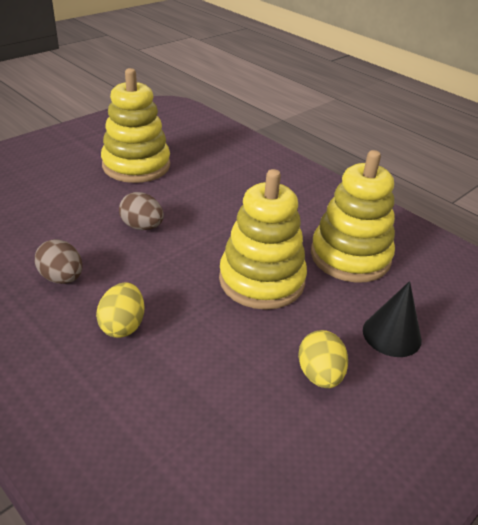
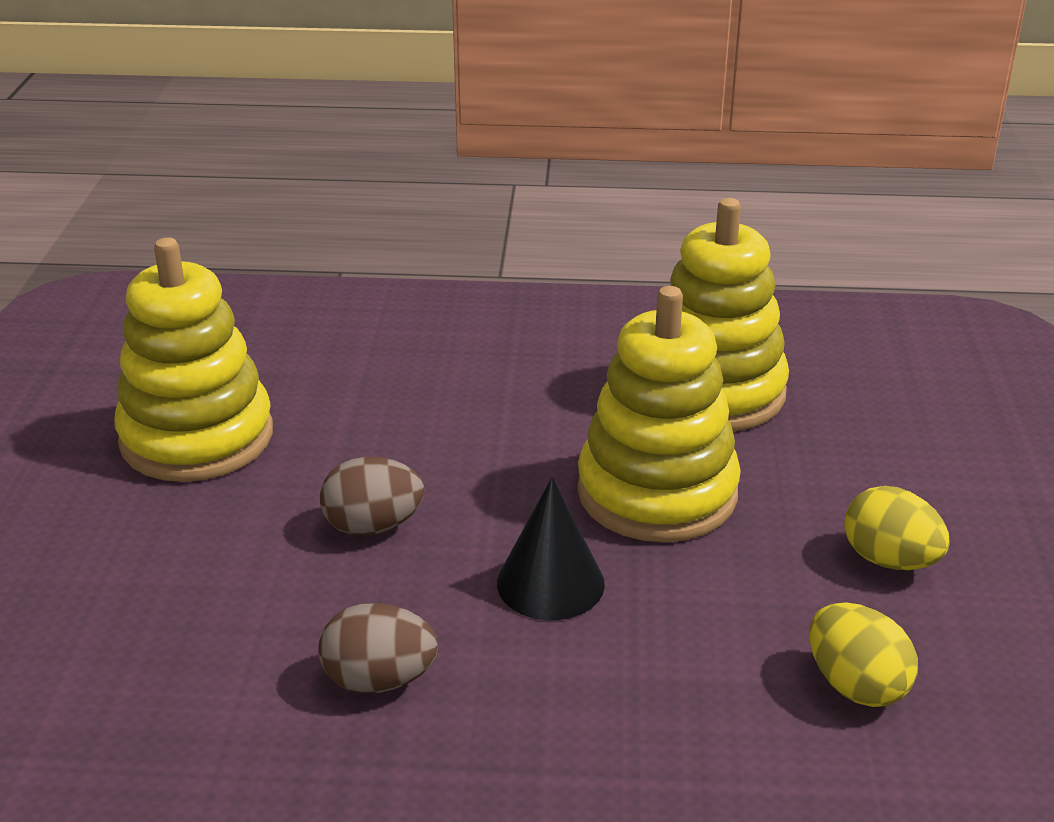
camera: 40 degrees left, 5 degrees down
(123, 325) = (579, 677): yellow egg -> yellow egg (856, 685)
(391, 334) = (891, 460): black cone -> black cone (550, 583)

